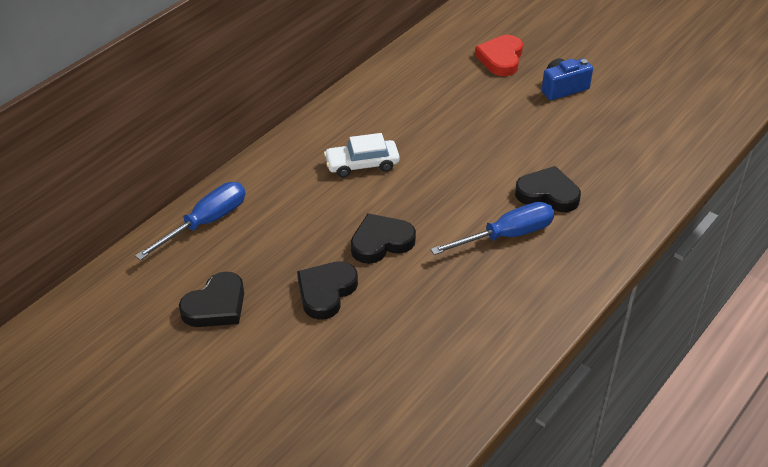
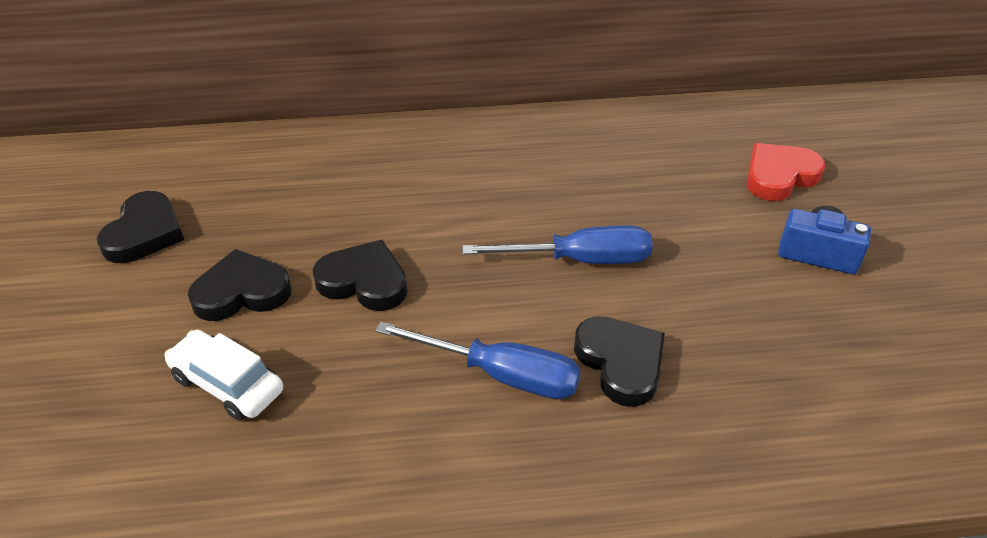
camera: 45 degrees right, 0 degrees up
(205, 223) = (253, 155): blue screwdriver -> blue screwdriver (579, 260)
(216, 306) = (144, 233): black heart -> black heart turned 75 degrees counterclockwise
(362, 164) = (464, 192): white car -> white car (227, 384)

